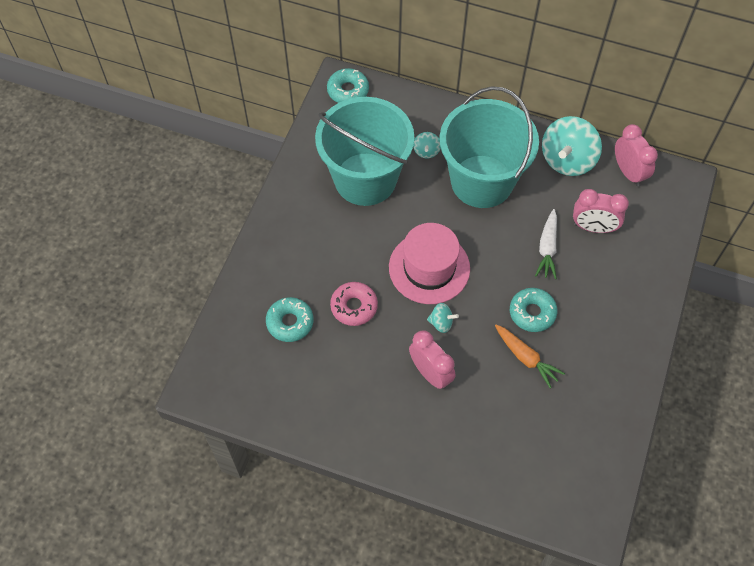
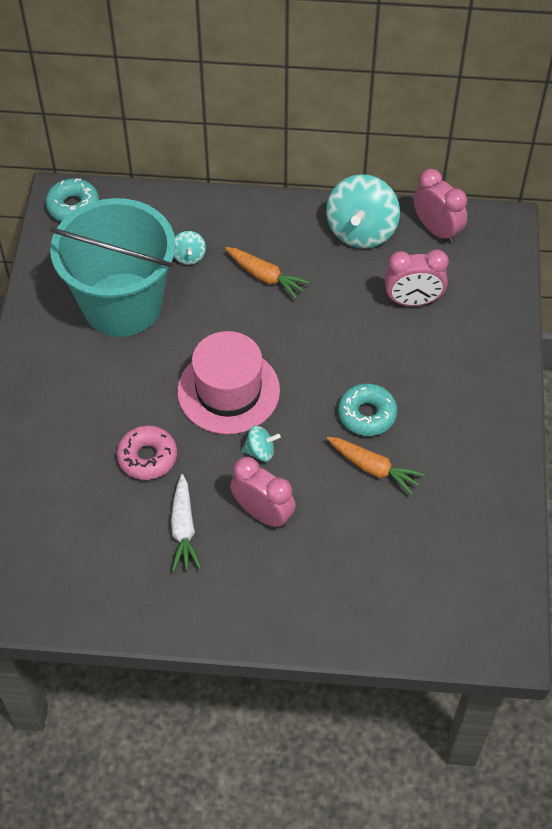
camera: 15 degrees left, 5 degrees down
(290, 322) = (72, 494): turquoise donut -> none
(481, 181) = (265, 277): turquoise bucket -> orange carrot
(547, 248) = (364, 337): white carrot -> white carrot (183, 529)

